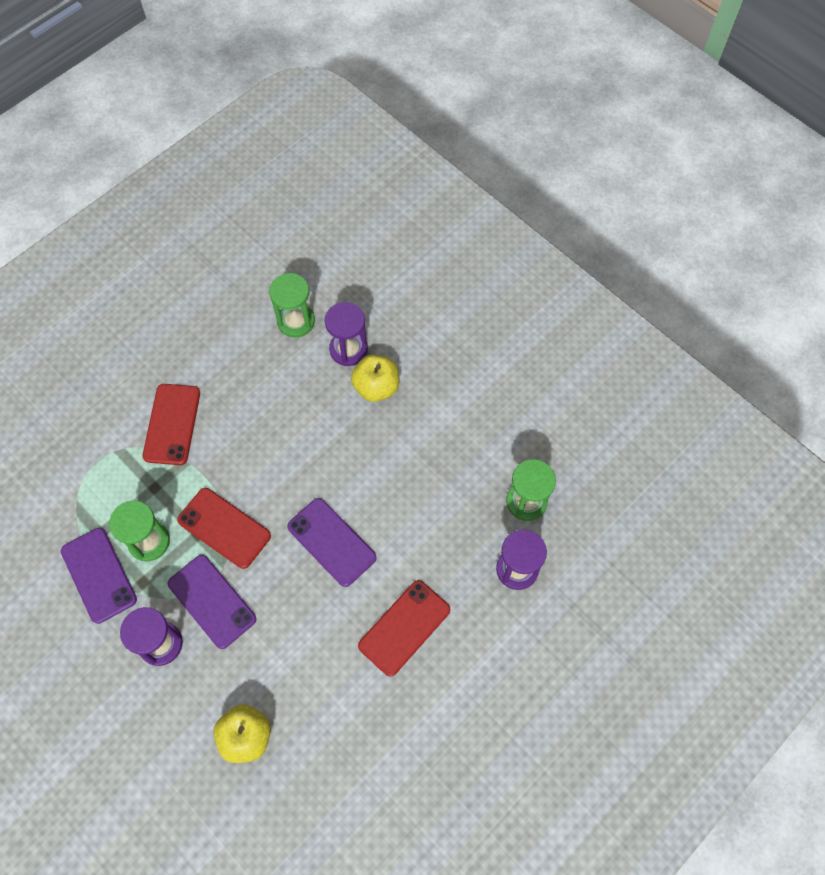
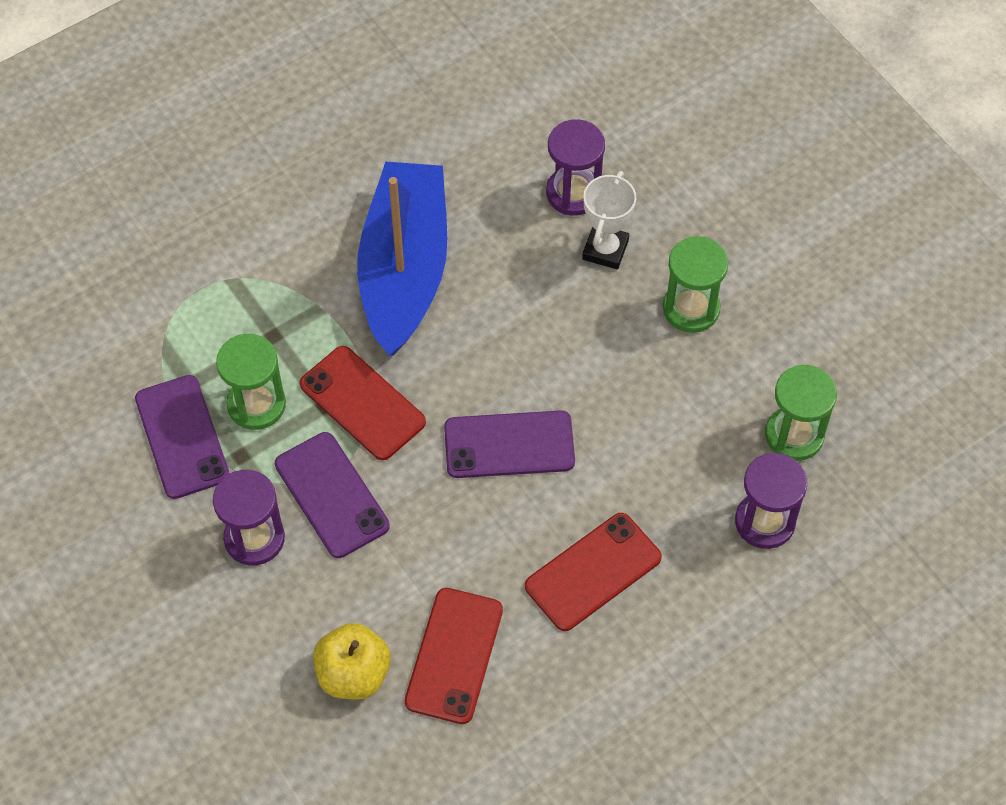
camera: 10 degrees right, 5 degrees down
(172, 424) = (309, 256): red phone -> red phone (454, 655)
(240, 423) = (404, 269): none -> blue boat
(296, 321) = (504, 144): green hourglass -> green hourglass (691, 308)
(331, 542) = (509, 445): purple phone -> purple phone turned 60 degrees counterclockwise
(376, 387) = (605, 250): yellow apple -> white trophy

